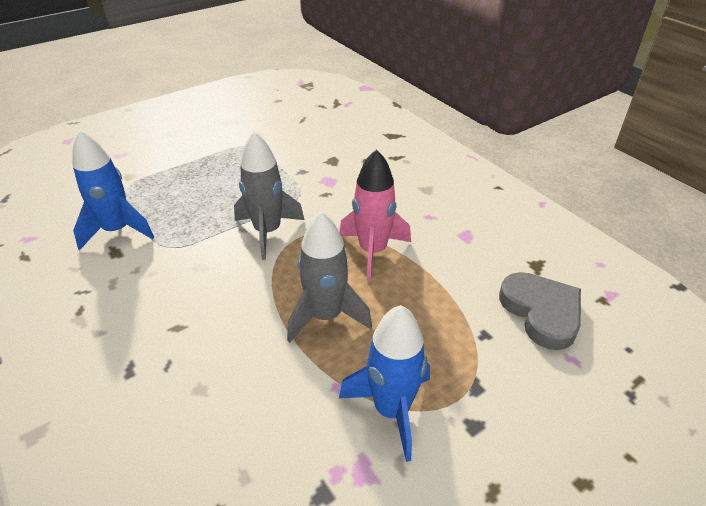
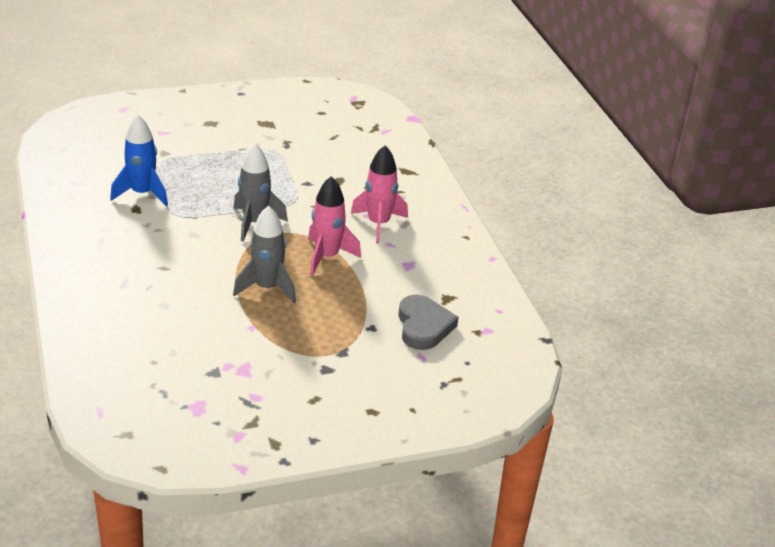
camera: 15 degrees right, 5 degrees down
(391, 410) = (279, 347): blue rocket -> none
(403, 197) = (378, 224): none -> pink rocket

